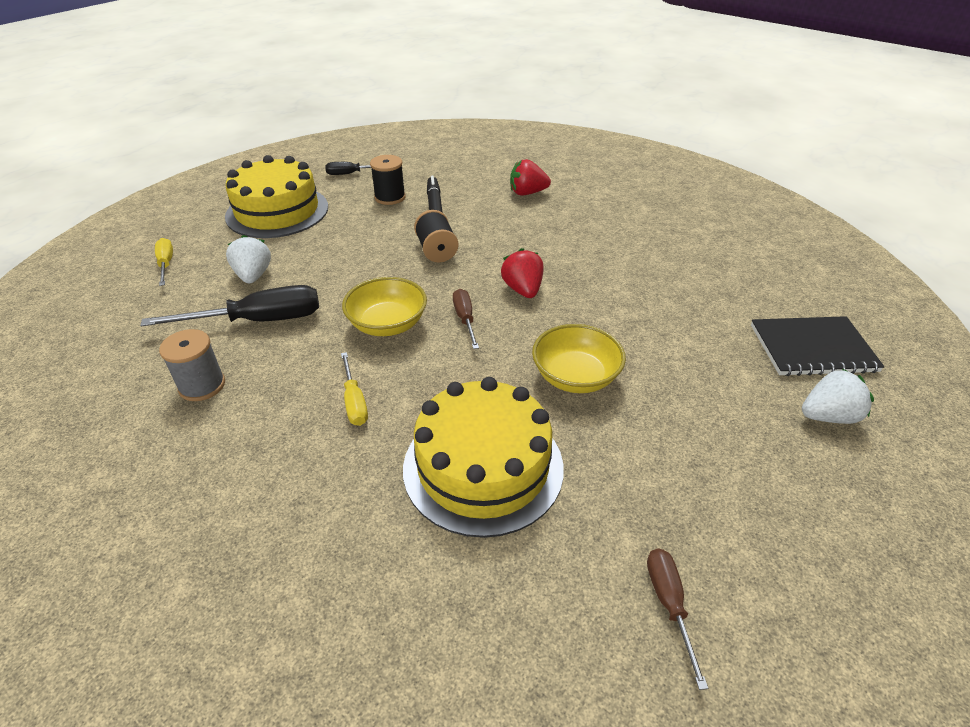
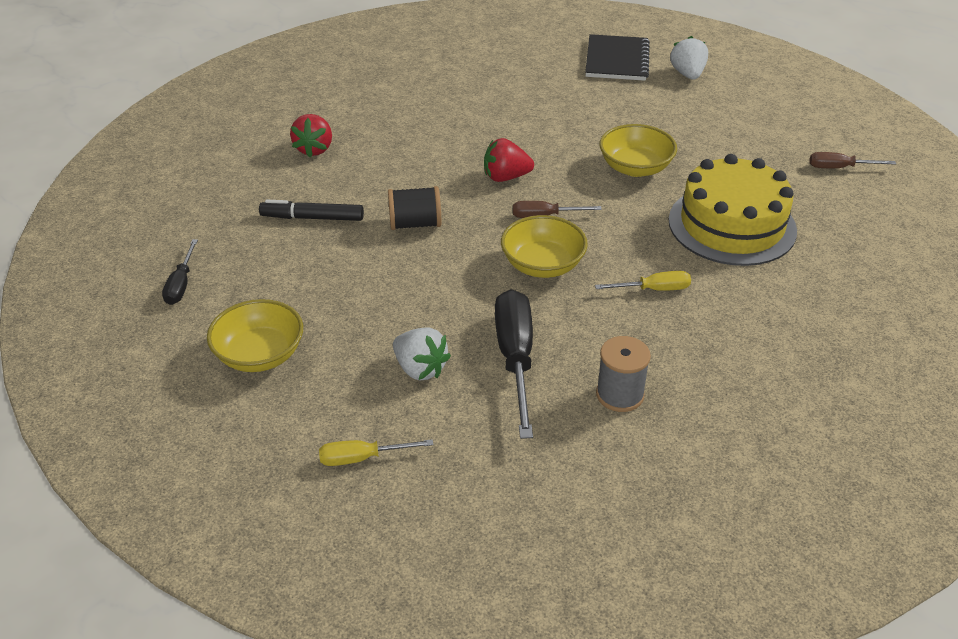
camera: 80 degrees left, 0 degrees up
(253, 276) = (420, 369): white strawberry -> white strawberry turned 135 degrees counterclockwise
(277, 211) = (260, 355): yellow cake -> yellow bowl
(390, 197) = (271, 252): black spool -> none

